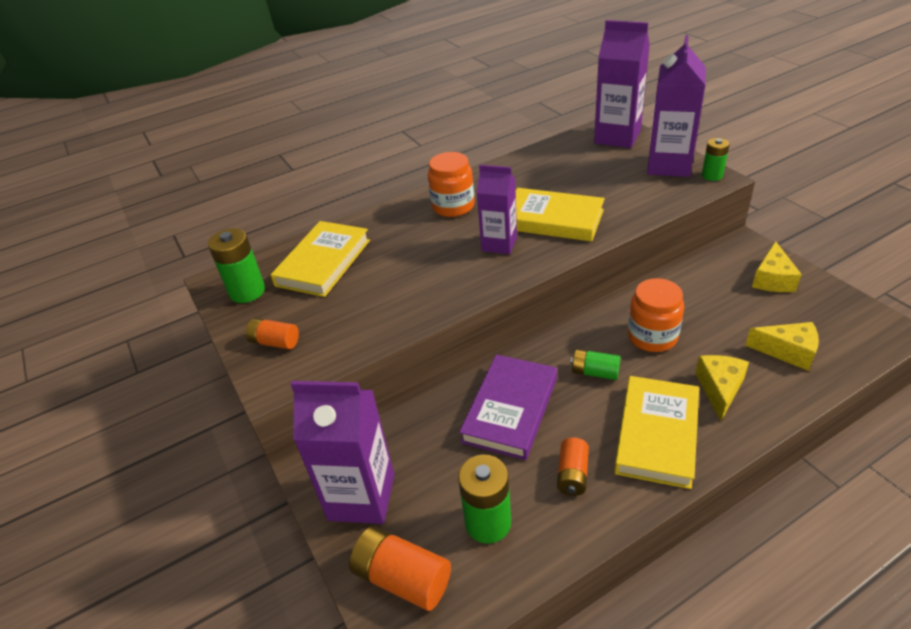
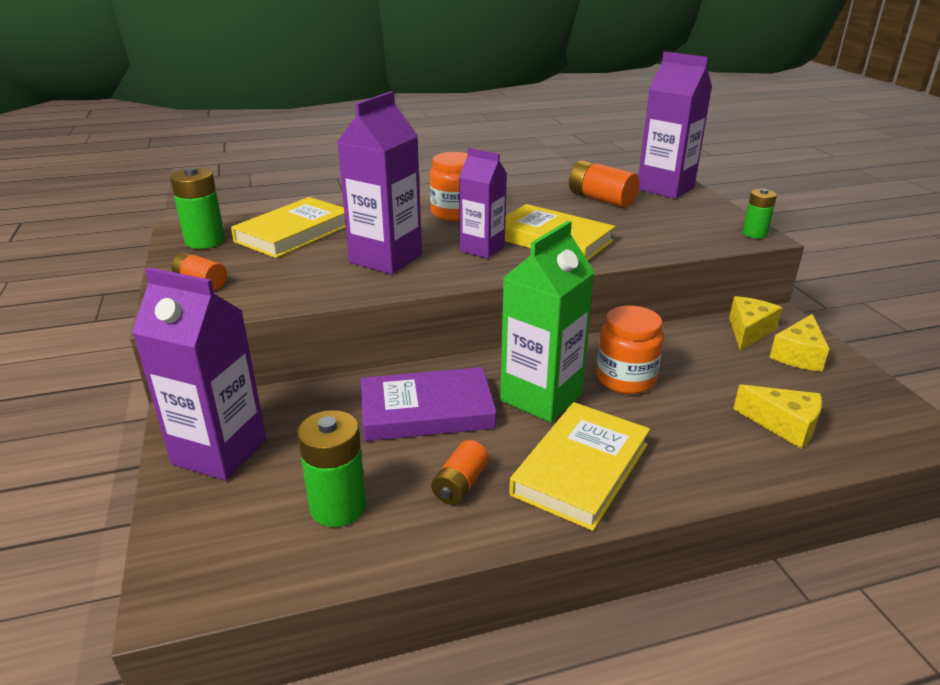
camera: 10 degrees right, 10 degrees down
(402, 578) = (213, 535): orange battery -> orange battery (601, 199)
(510, 409) = (427, 410): purple book -> purple book turned 45 degrees clockwise
(595, 372) = (541, 397): green battery -> green carton
(669, 165) = (709, 218): purple carton -> purple carton (386, 259)
(719, 389) = (680, 443): yellow cheese -> yellow cheese (748, 331)

